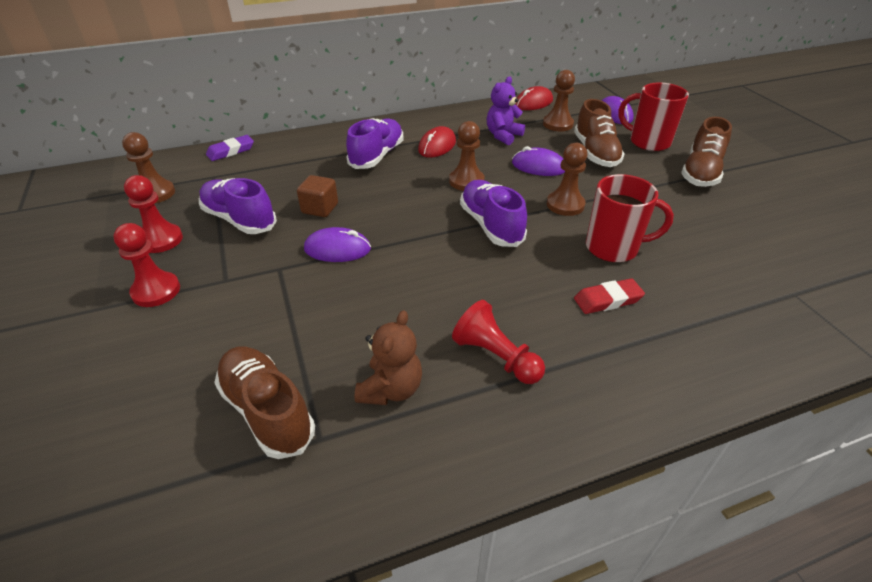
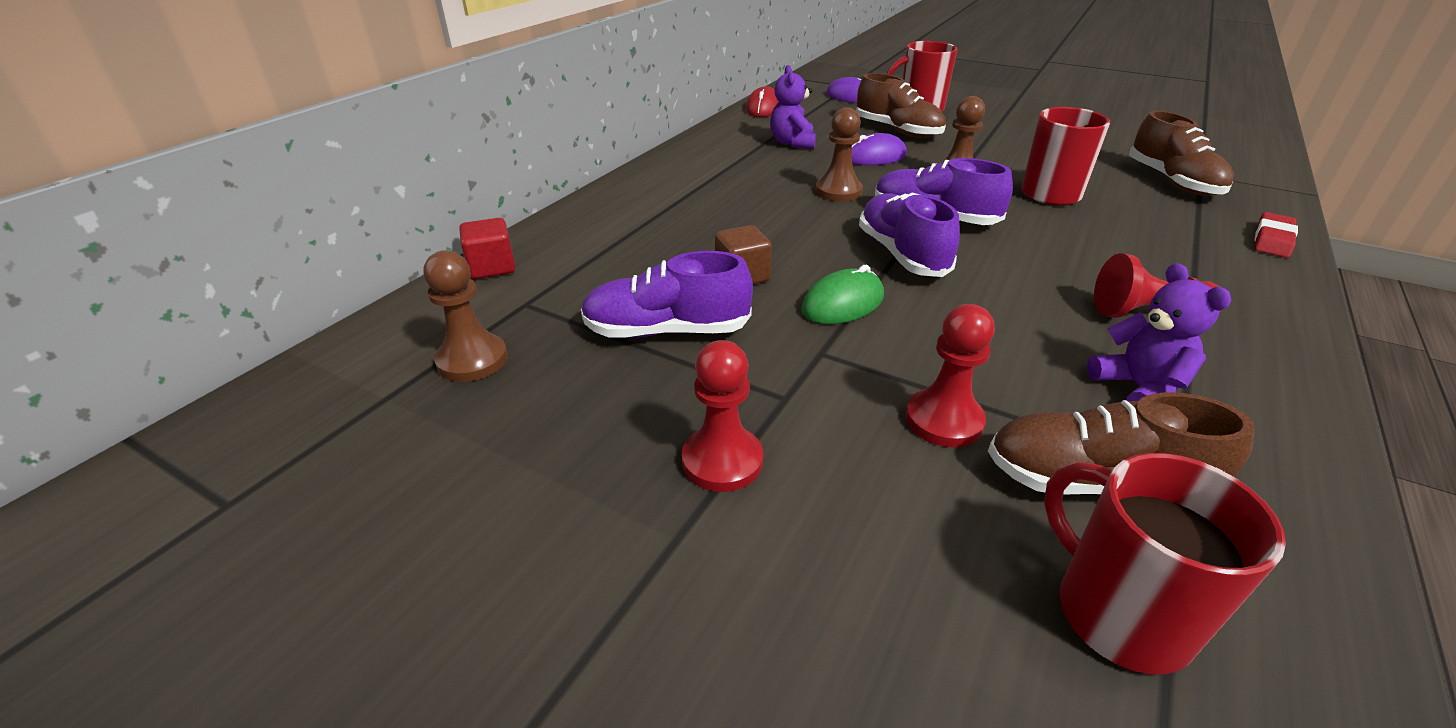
camera: 40 degrees left, 5 degrees down
(161, 240) = (602, 405): red pawn -> red pawn (944, 420)
(163, 462) = (1118, 613): none -> red mug
(231, 151) = (492, 267): purple eraser -> red cube
(337, 249) = (843, 303): purple mouse -> green mouse
(377, 156) = (701, 203): purple shoe -> purple shoe (902, 254)
(391, 389) = (1138, 388): brown teddy bear -> purple teddy bear
(437, 146) = (746, 172): red mouse -> none
(558, 124) = (821, 118): brown pawn -> none
(607, 300) = (1123, 231): red eraser -> red eraser (1272, 240)
(700, 172) = (997, 119): brown shoe -> brown shoe (1172, 182)

